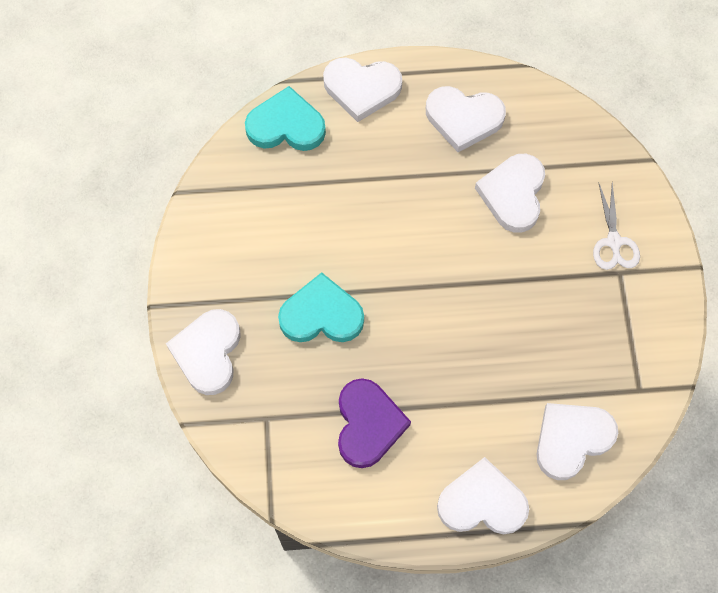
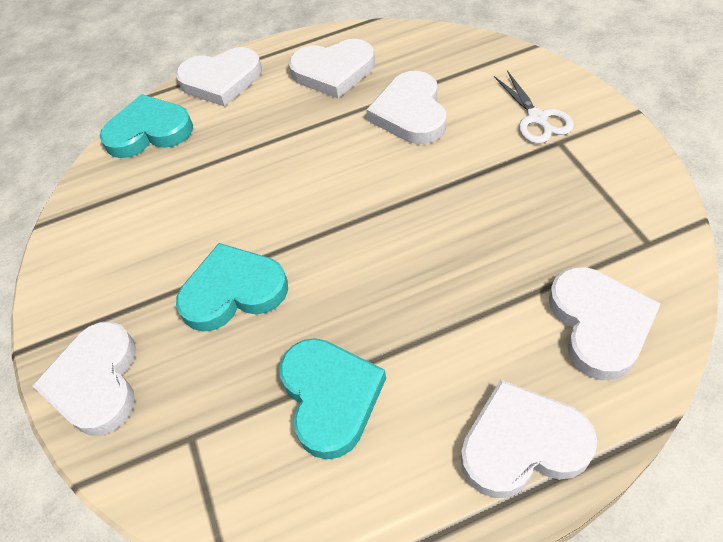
camera: 10 degrees left, 15 degrees down
(368, 424) = (330, 397): purple heart -> turquoise heart
(571, 439) = (599, 324): white heart -> white heart turned 135 degrees clockwise

